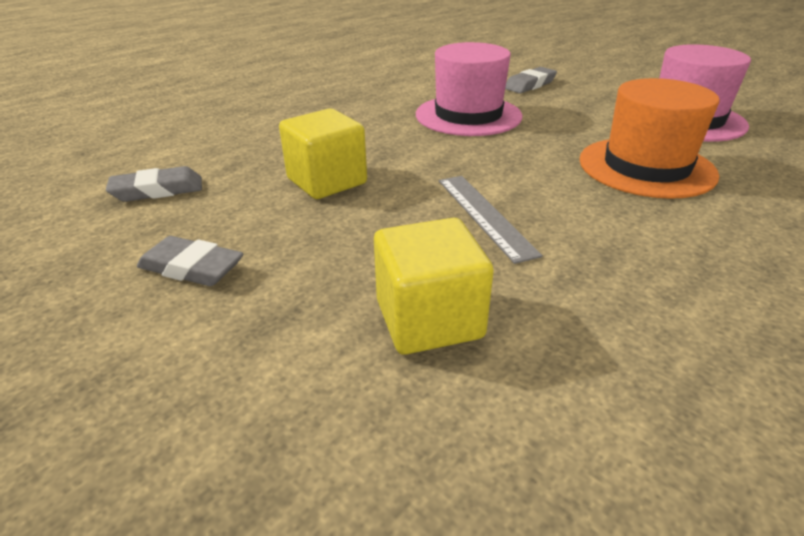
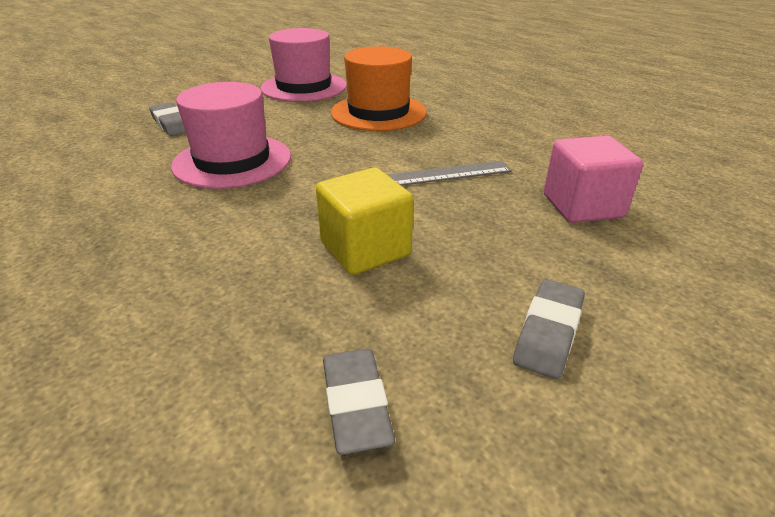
camera: 85 degrees left, 0 degrees up
(429, 319) = (582, 206): yellow cube -> pink cube

